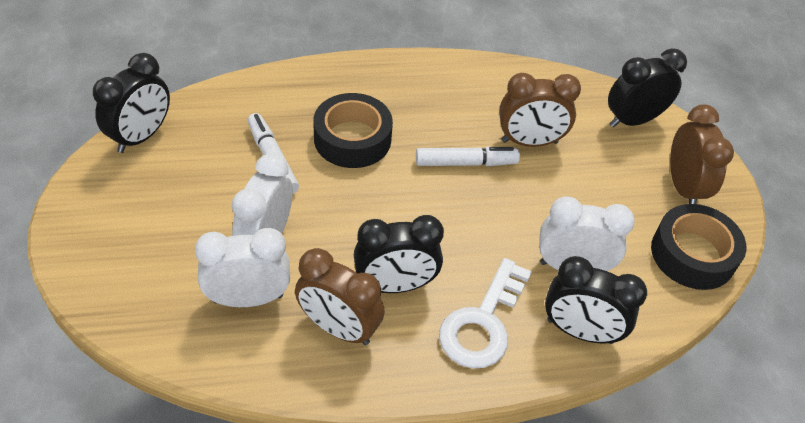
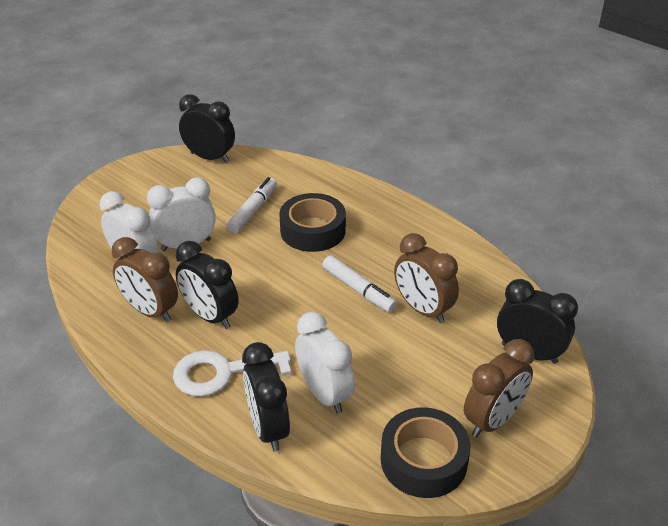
camera: 55 degrees right, 10 degrees down
(141, 136) = (210, 157): black clock -> black clock turned 150 degrees counterclockwise
(339, 328) = (150, 311): brown clock -> brown clock turned 45 degrees counterclockwise

